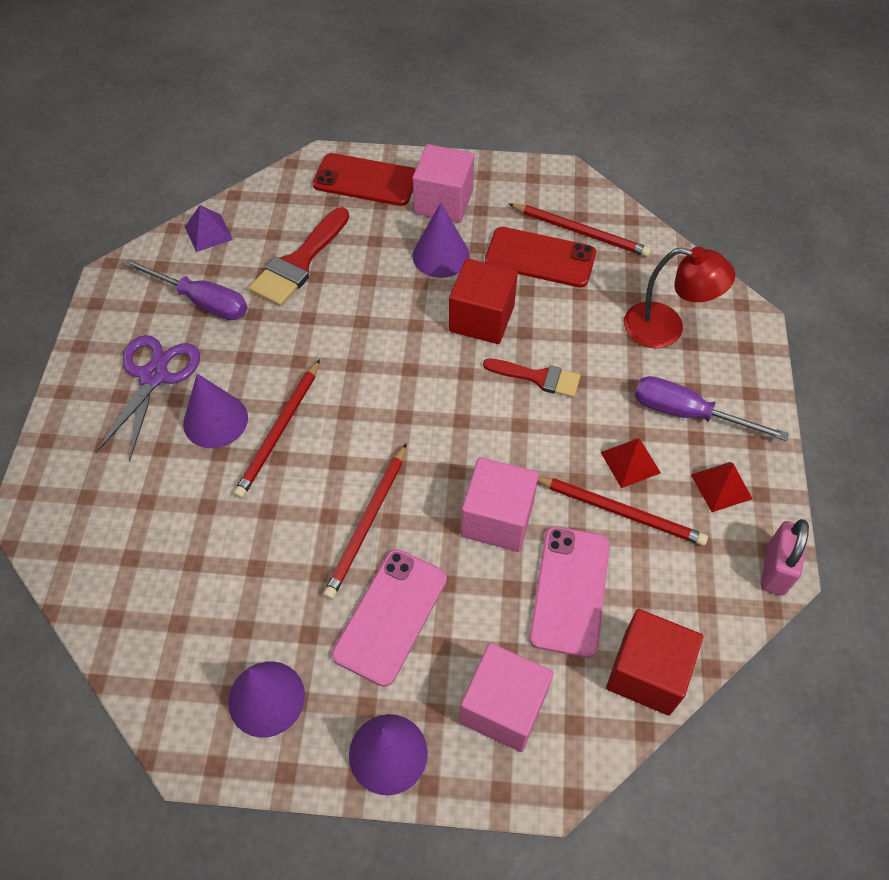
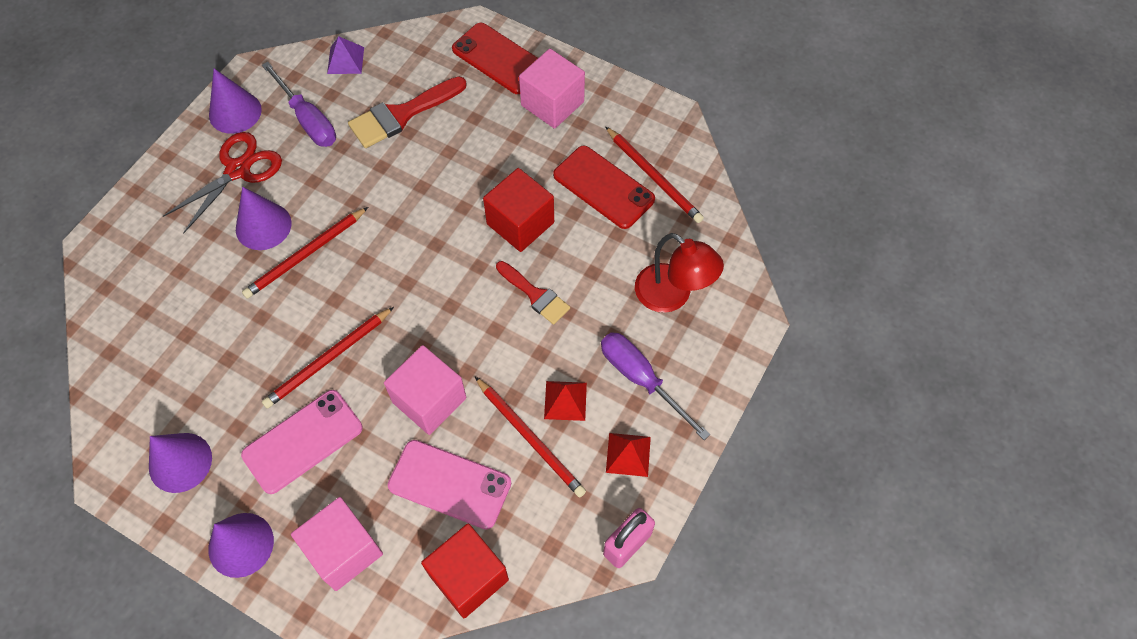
camera: 25 degrees right, 5 degrees up
(154, 376) = (238, 170): purple scissors -> red scissors
(441, 255) = (520, 153): purple cone -> purple cone (235, 112)
(570, 590) = (450, 484): pink phone -> pink phone turned 75 degrees clockwise

